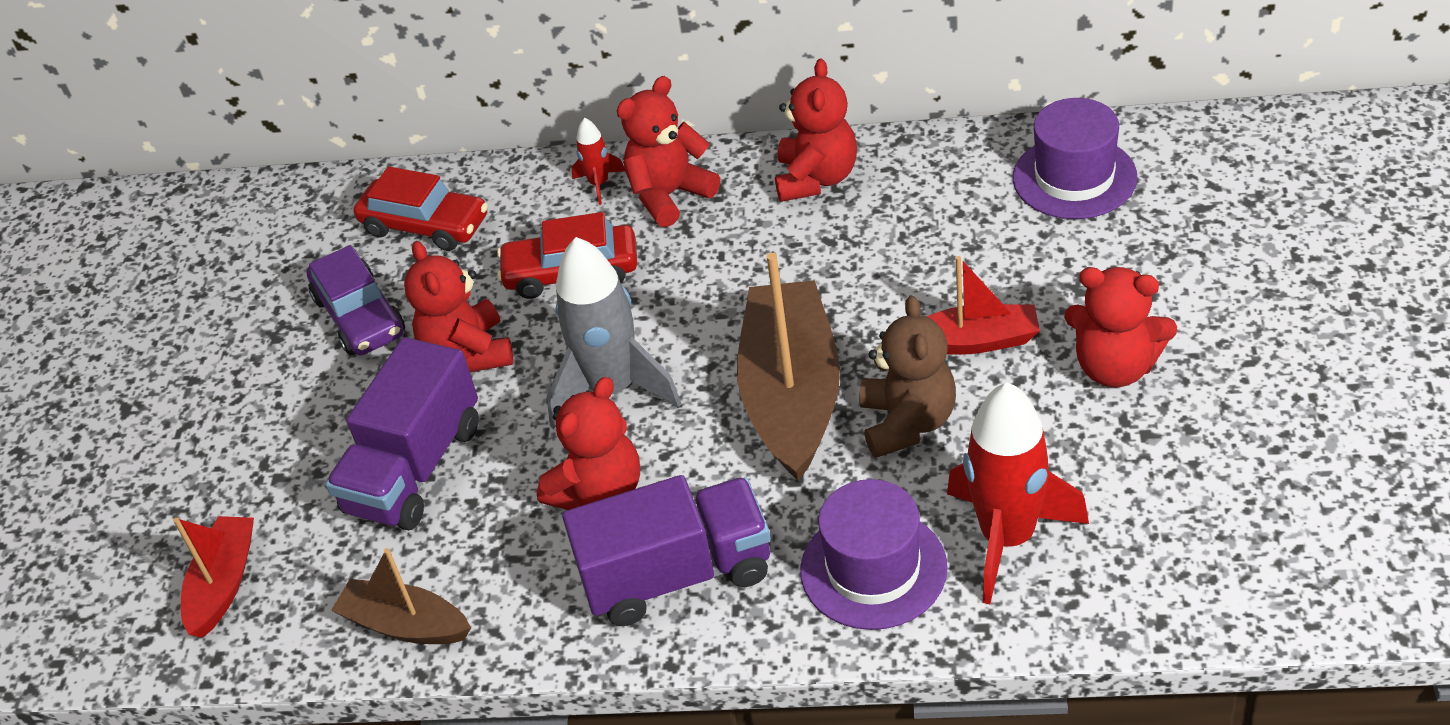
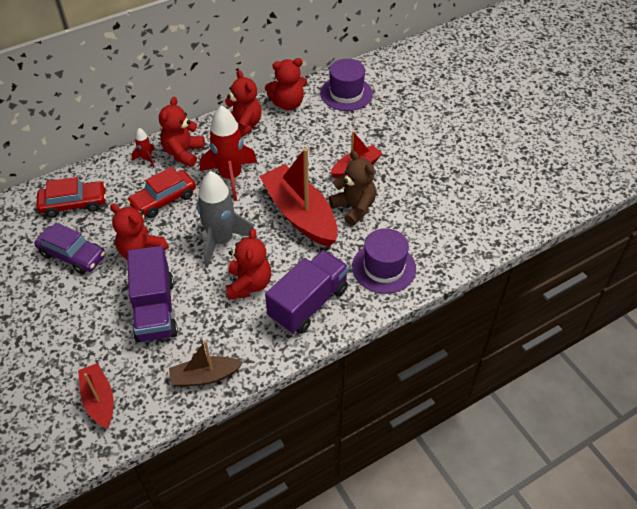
camera: 40 degrees left, 5 degrees up
(791, 395) = (300, 214): brown boat -> red boat
(1007, 538) = (423, 235): red rocket -> red rocket (230, 177)
(1115, 367) = (414, 158): red teddy bear -> red teddy bear (288, 104)

